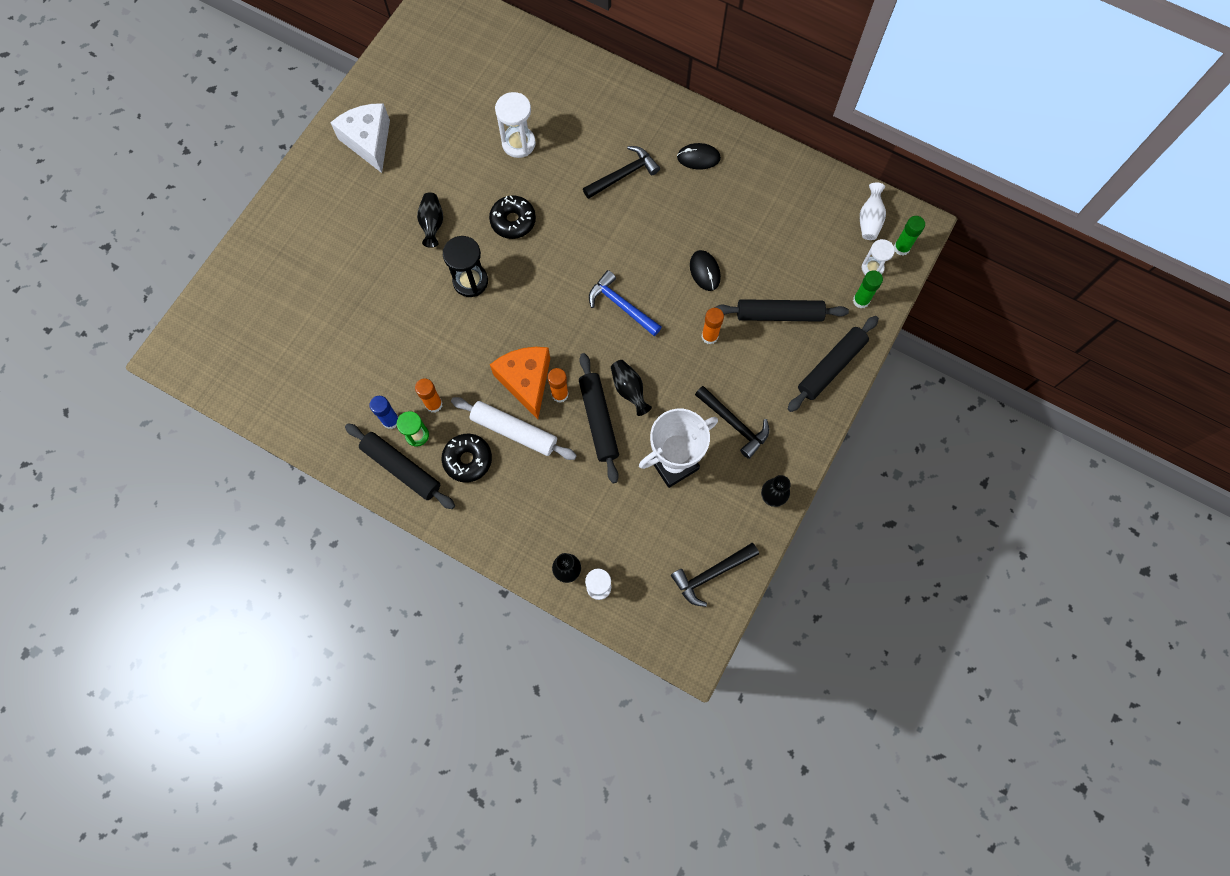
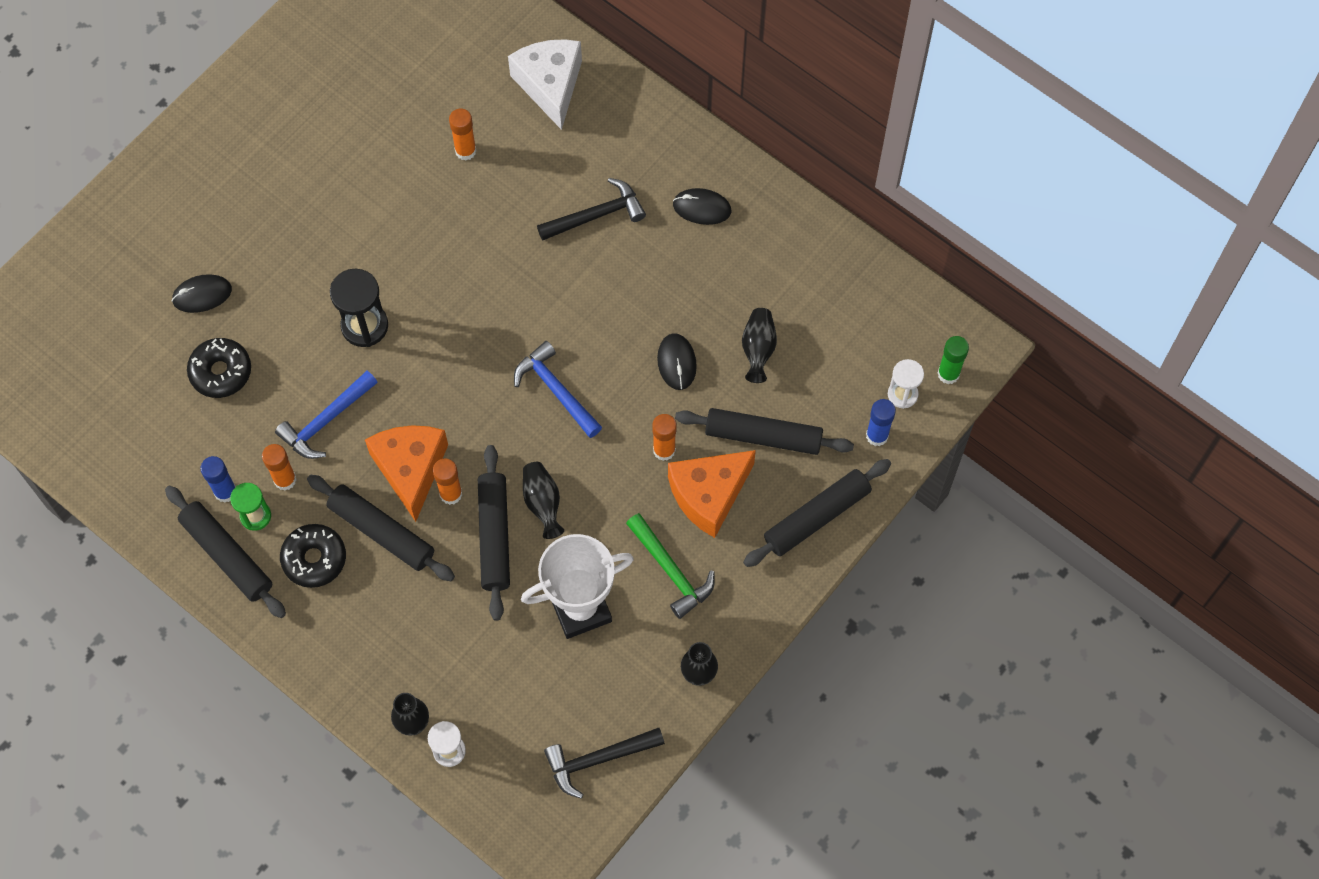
camera: 10 degrees right, 5 degrees down
(345, 278) = (202, 295): none -> black mouse
(369, 141) = (268, 117): white cheese -> white cheese (550, 85)
(432, 224) = (330, 241): black vase -> black vase (758, 349)
(455, 356) = (326, 421): none -> blue hammer
(513, 221) = (437, 254): black donut -> black donut (221, 372)
(514, 431) = (382, 532): white rolling pin -> black rolling pin
(518, 143) = (465, 151): white hourglass -> orange glue stick
(734, 424) = (671, 571): black hammer -> green hammer
(749, 363) = (708, 495): none -> orange cheese
(861, 300) = (877, 436): green glue stick -> blue glue stick
(869, 220) = (914, 328): white vase -> none

